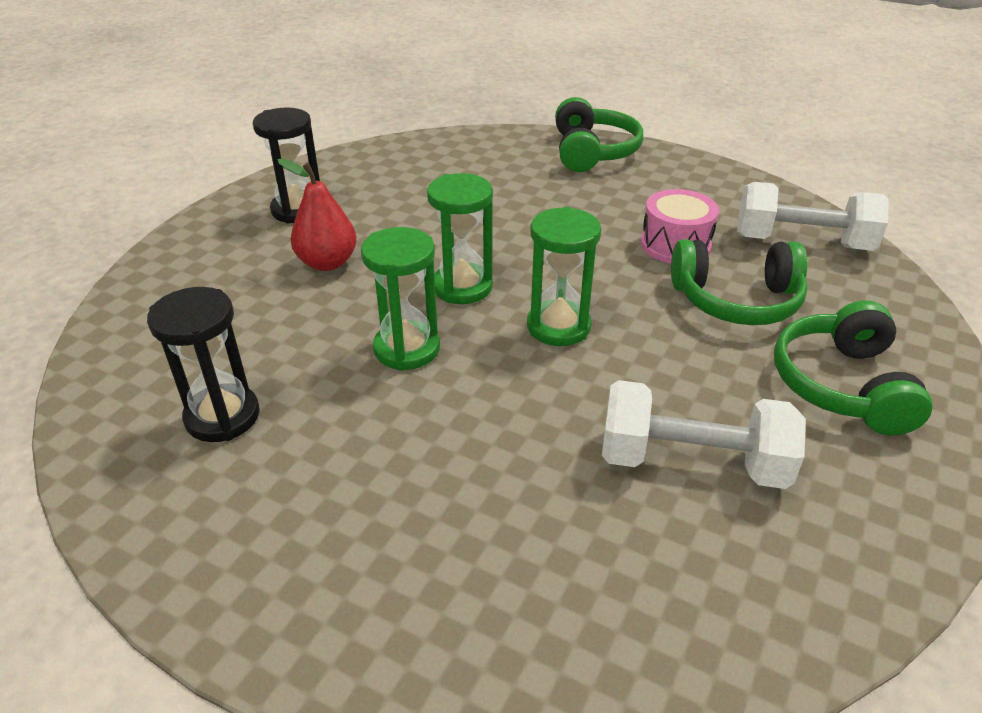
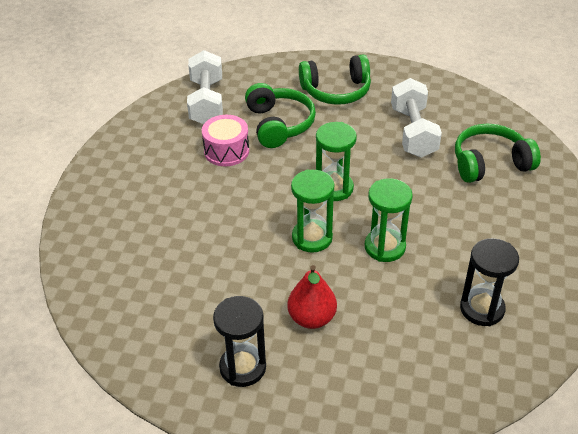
camera: 105 degrees left, 5 degrees up
(592, 152) = (95, 205): green headphones -> green headphones (490, 163)

